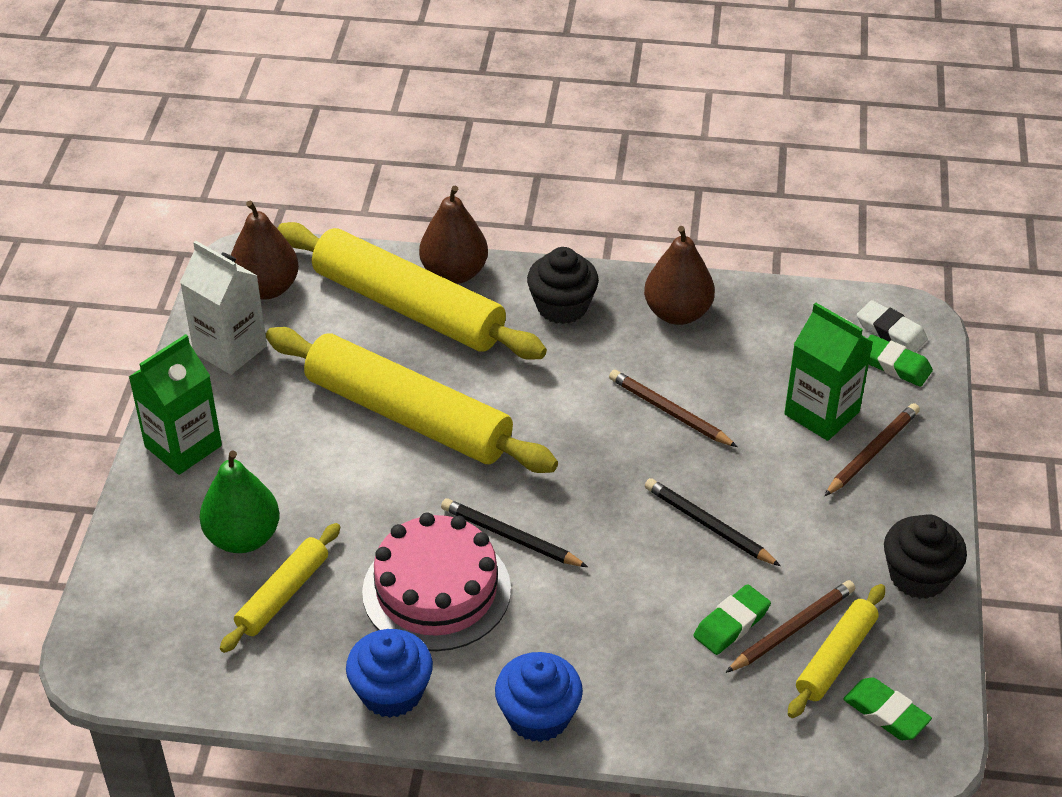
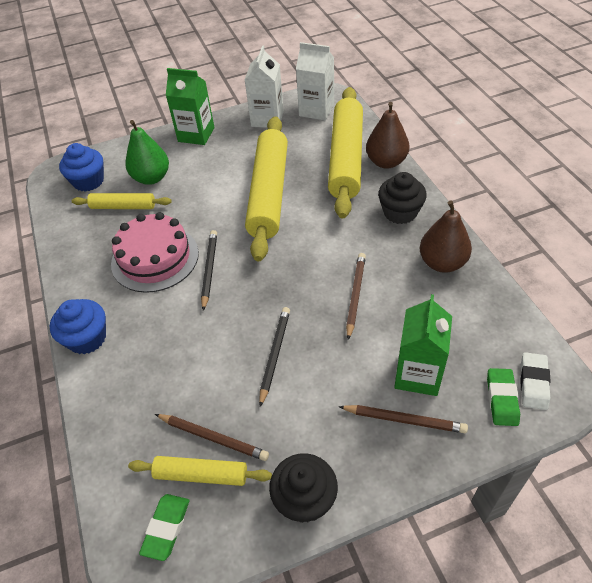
camera: 65 degrees right, 5 degrees up
(266, 288) = (316, 110): brown pear -> white carton
(391, 692) = (79, 272): blue cupcake -> blue cupcake (88, 181)
(731, 624) = (200, 401): green eraser -> none

